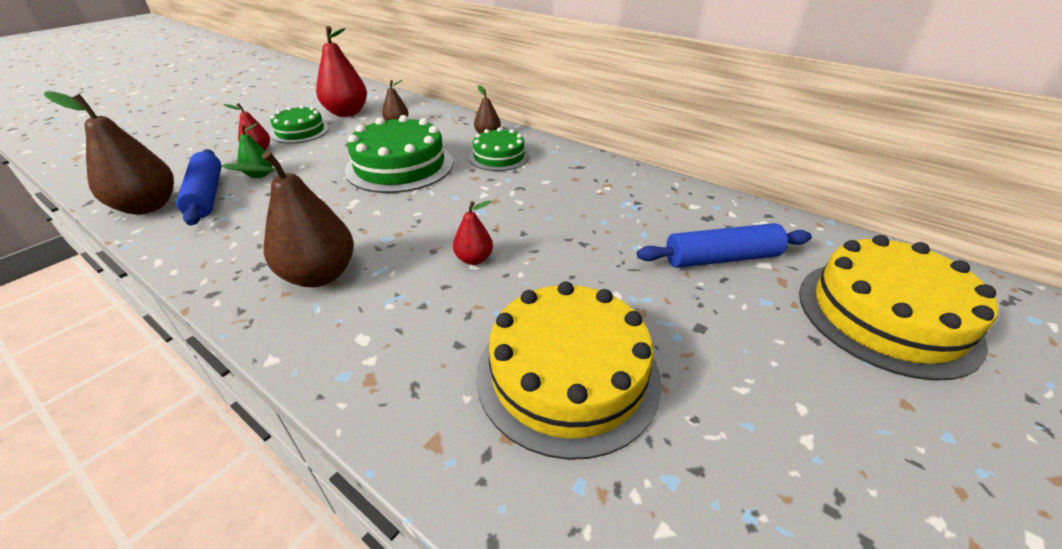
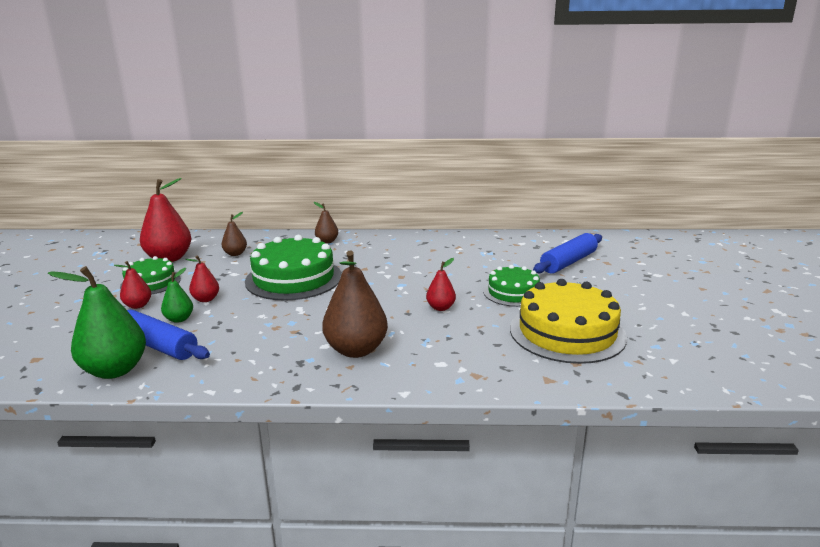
camera: 35 degrees left, 15 degrees down
(148, 206) = (115, 370): brown pear -> green pear
(306, 162) = (206, 299): none -> red pear
(499, 156) = (359, 252): green cake -> green cake (513, 292)
(886, 315) = (662, 261): yellow cake -> none

